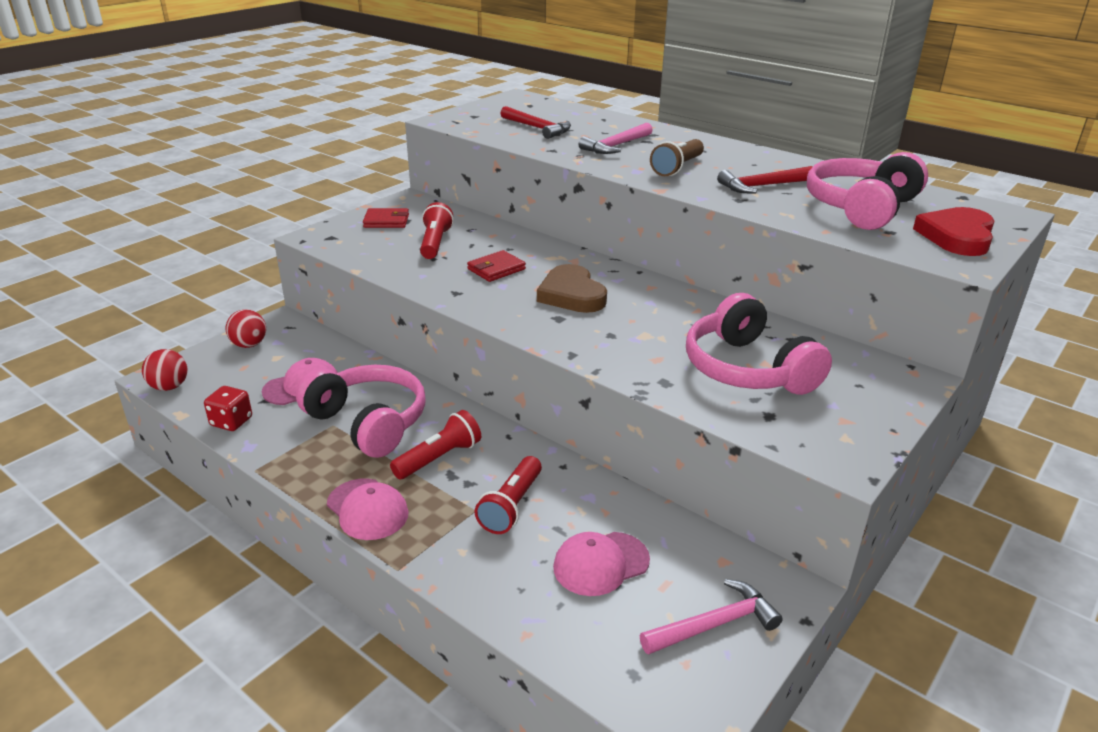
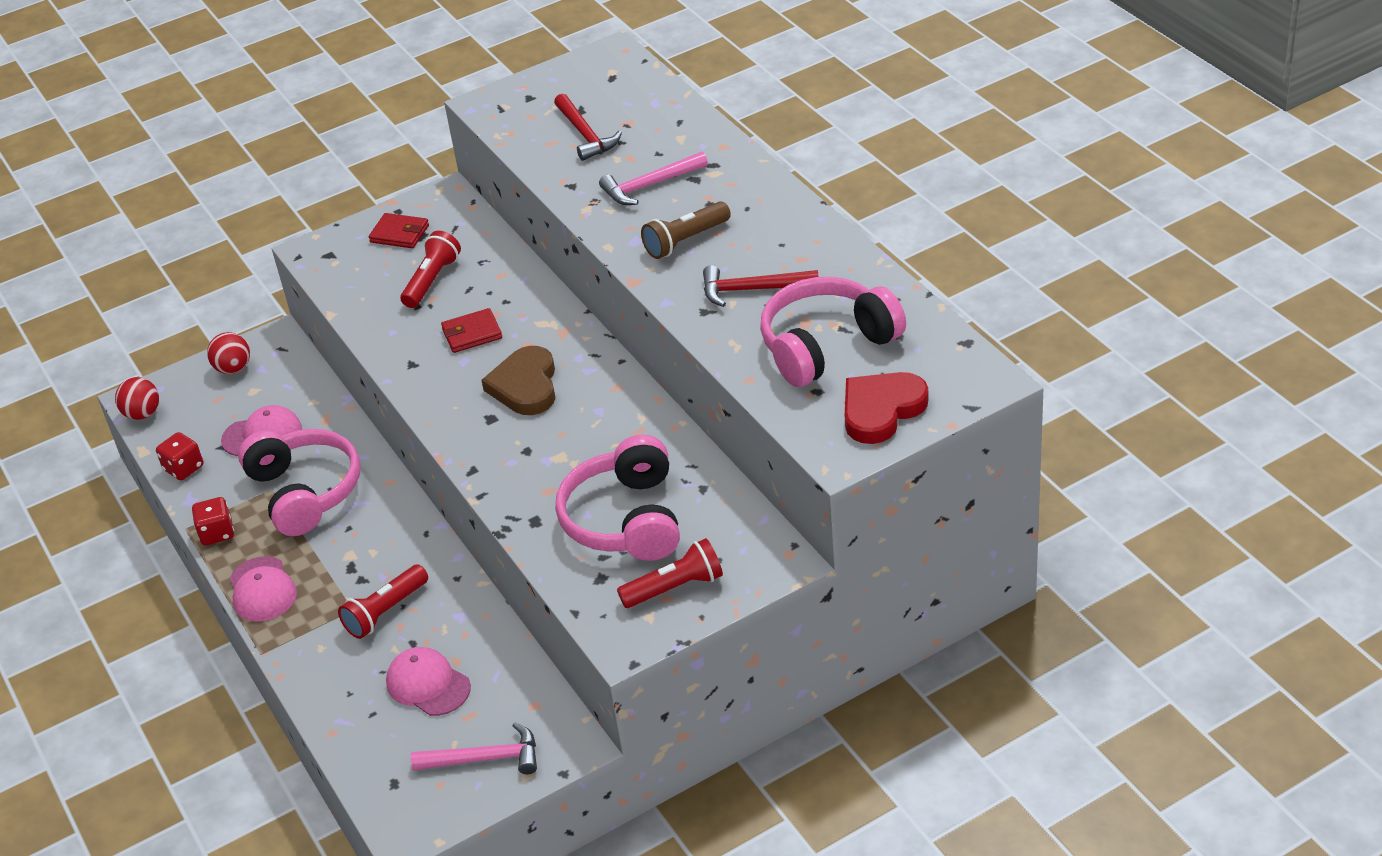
camera: 25 degrees right, 10 degrees up
(292, 468) = (217, 533): none -> red dice
(439, 458) = (349, 546): red flashlight -> red flashlight (675, 587)
(600, 563) = (428, 684): pink cap -> pink cap turned 45 degrees clockwise

